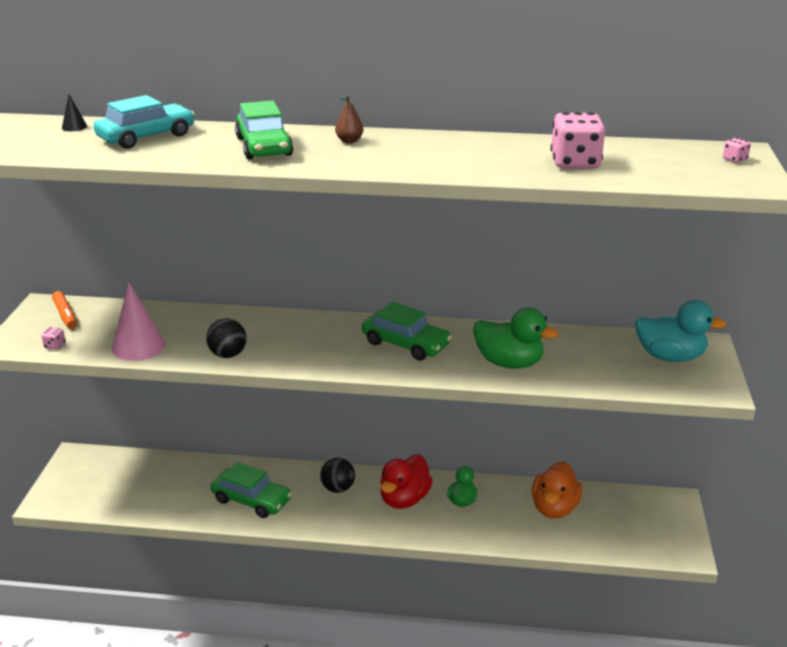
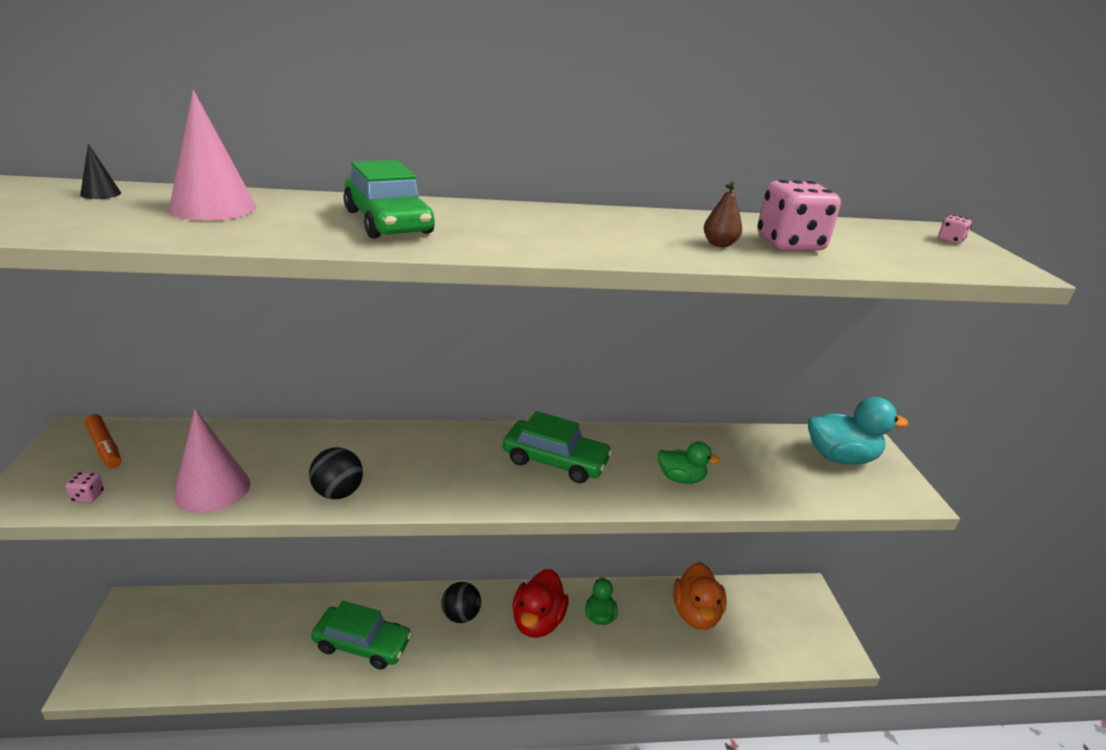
camera: 15 degrees left, 0 degrees up
(146, 137) = (213, 207): turquoise car -> pink cone
(349, 141) = (499, 216): brown pear -> brown pear (719, 244)
(509, 363) = (680, 478): green duck -> green duck, size x0.60

